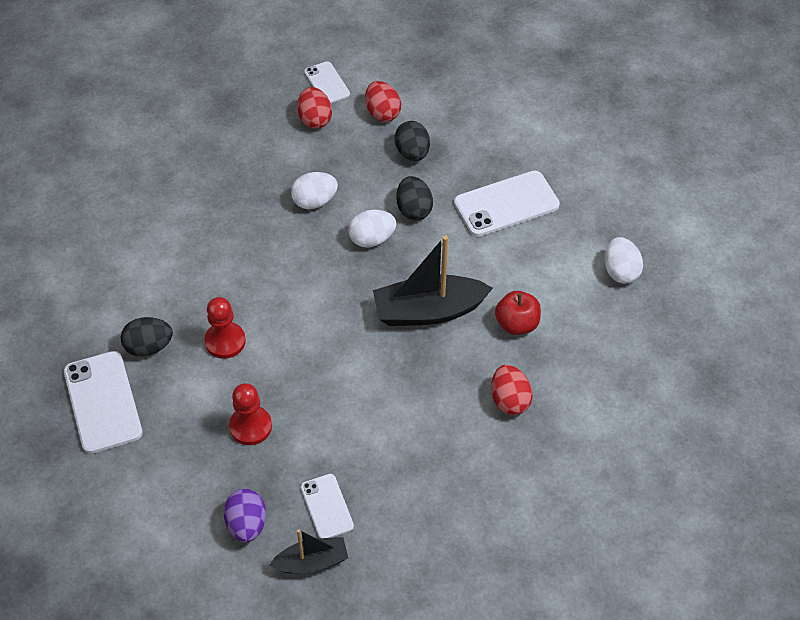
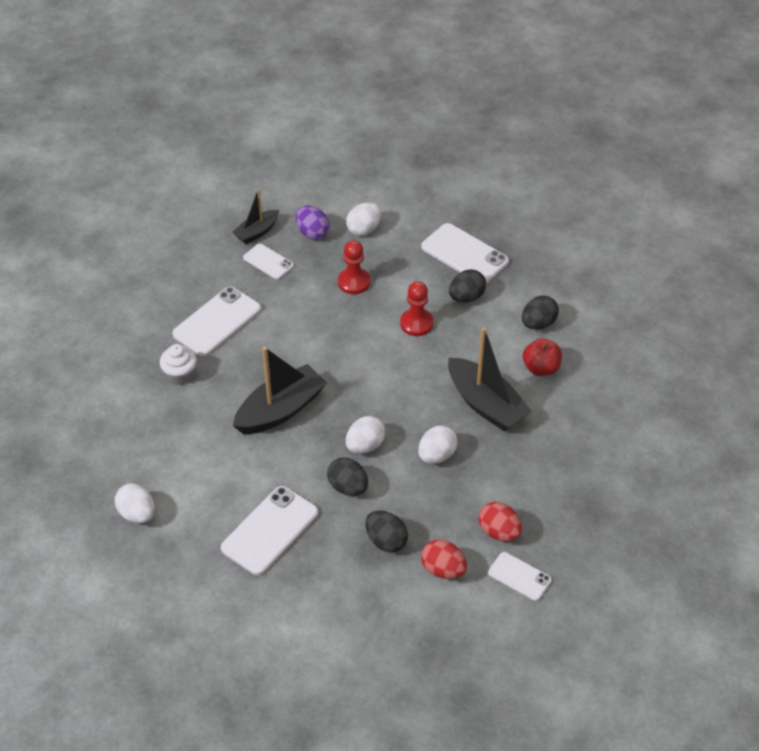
camera: 150 degrees right, 5 degrees down
(107, 282) = (538, 324): none -> black egg
(183, 497) = (364, 229): none -> white egg
(231, 226) = (485, 404): none -> black boat
(434, 450) = (217, 321): none -> white phone
(509, 400) = (180, 375): red egg -> white cupcake
(517, 324) = (204, 431): red apple -> red apple (541, 368)

